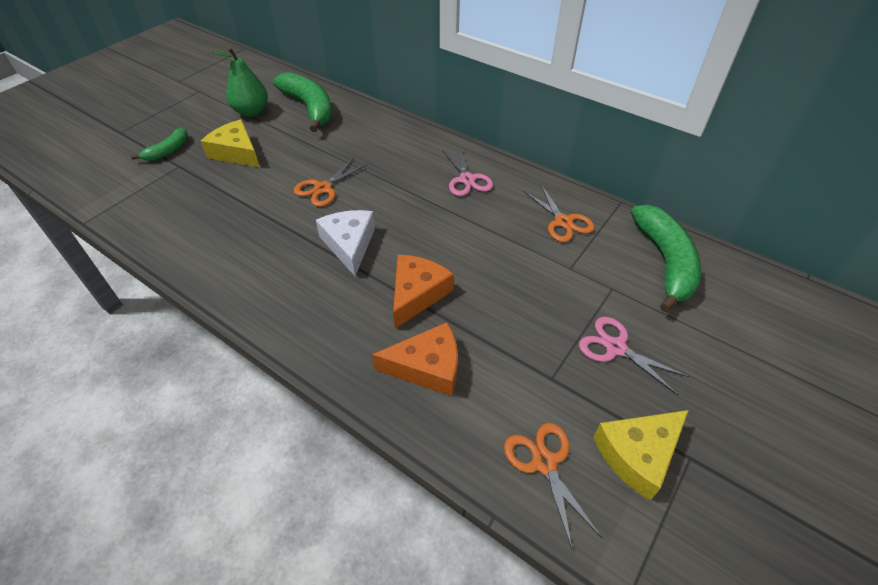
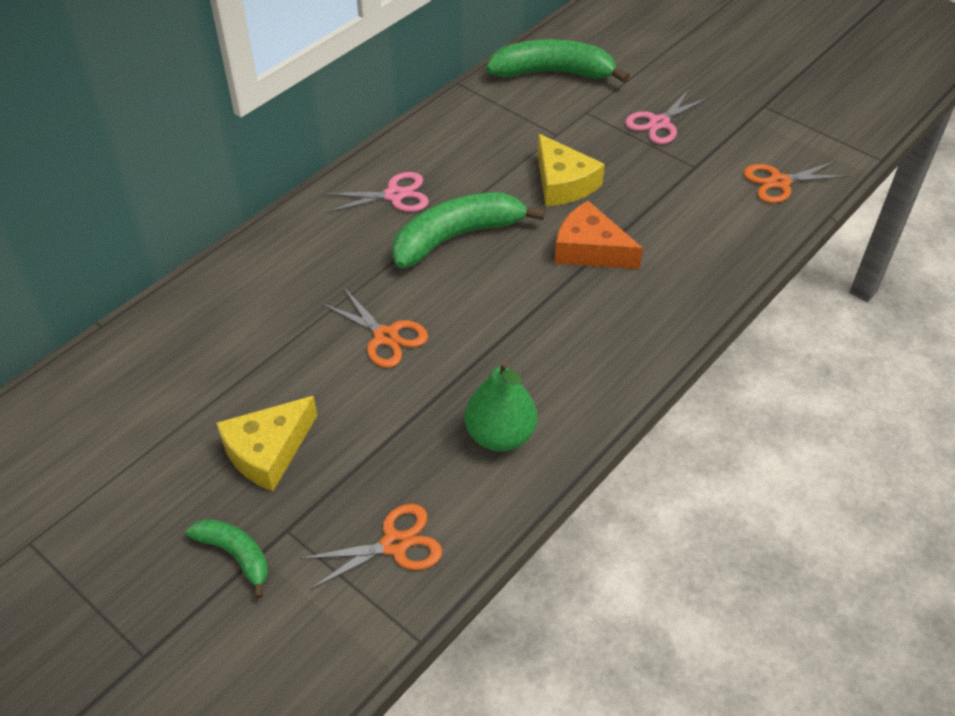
camera: 85 degrees left, 0 degrees up
(251, 112) = (143, 444): green pear -> green pear (500, 435)
(310, 108) = (160, 362): green banana -> green banana (457, 237)
(349, 244) = (505, 307): white cheese -> none
(427, 367) = (687, 246): orange cheese -> none
(563, 222) = (485, 128): orange scissors -> orange scissors (394, 544)
(638, 454) = (764, 131): yellow cheese -> yellow cheese (563, 183)

